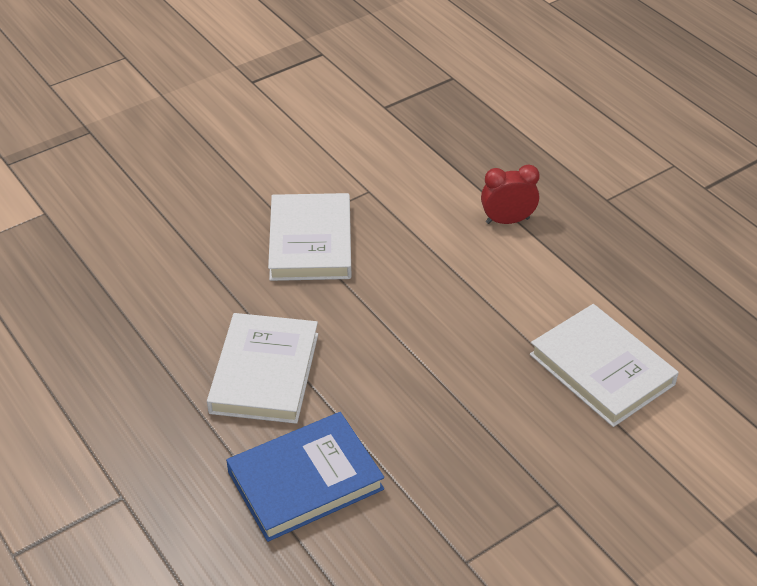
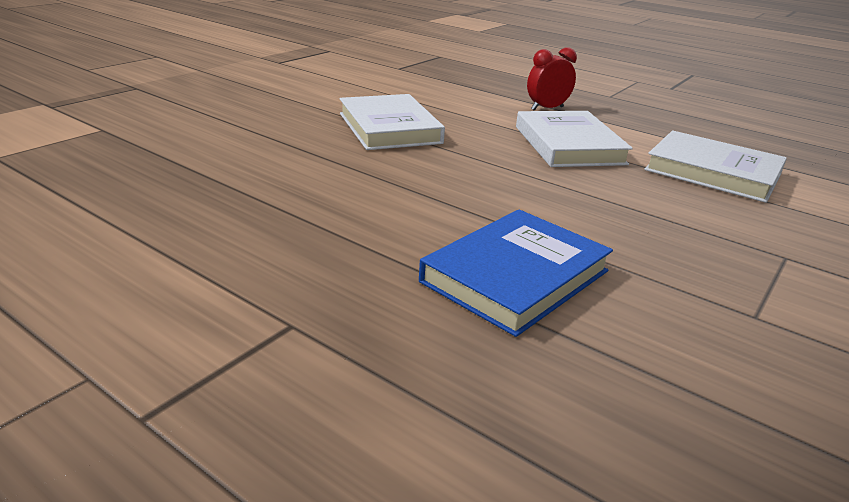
camera: 20 degrees left, 15 degrees down
(265, 373) = (405, 204): white book -> white book (569, 145)

